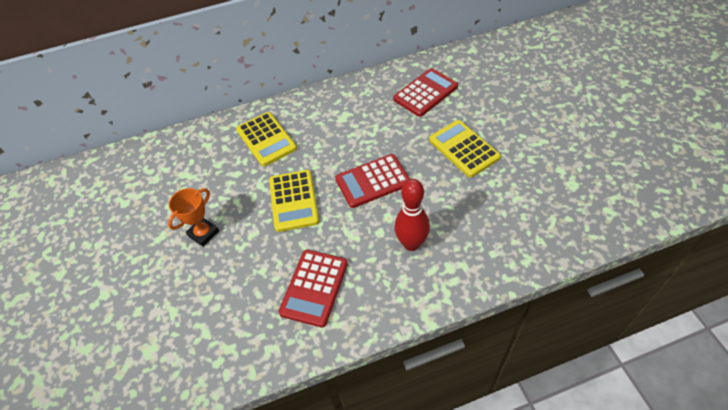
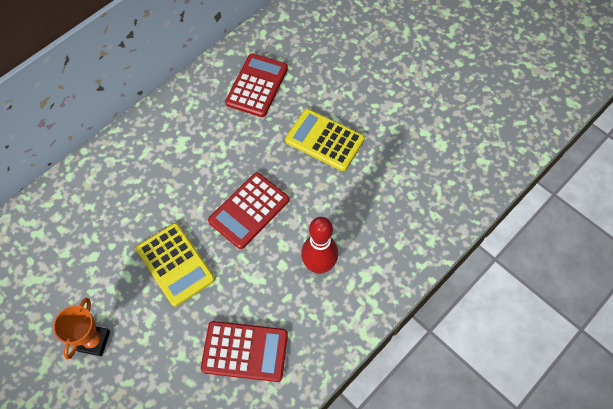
camera: 30 degrees left, 10 degrees up
(266, 139) = (106, 202): yellow calculator -> none
(314, 288) = (245, 351): red calculator -> red calculator turned 75 degrees counterclockwise

